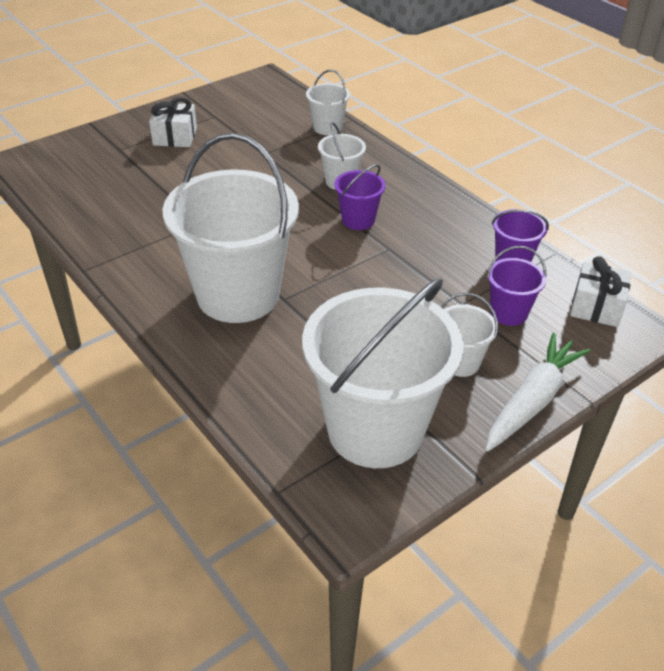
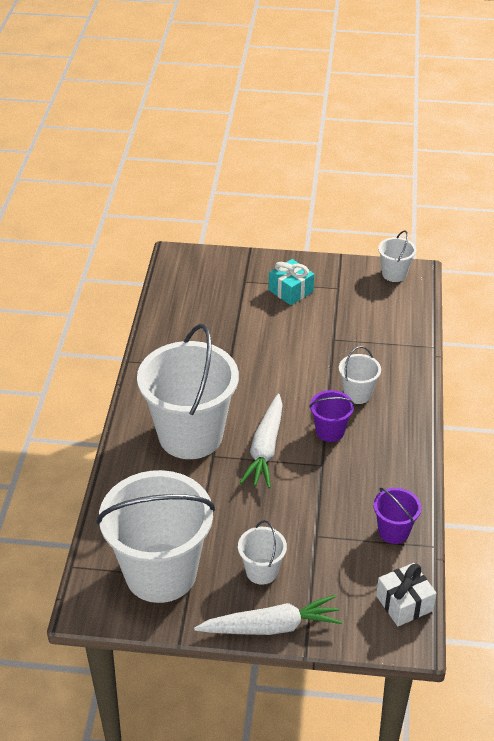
camera: 45 degrees right, 0 degrees up
(175, 137) = (291, 291): white gift -> turquoise gift
(323, 265) = (265, 449): none -> white carrot
(327, 127) = (406, 343): white bucket -> white bucket (394, 274)
(508, 313) = (338, 564): purple bucket -> none

